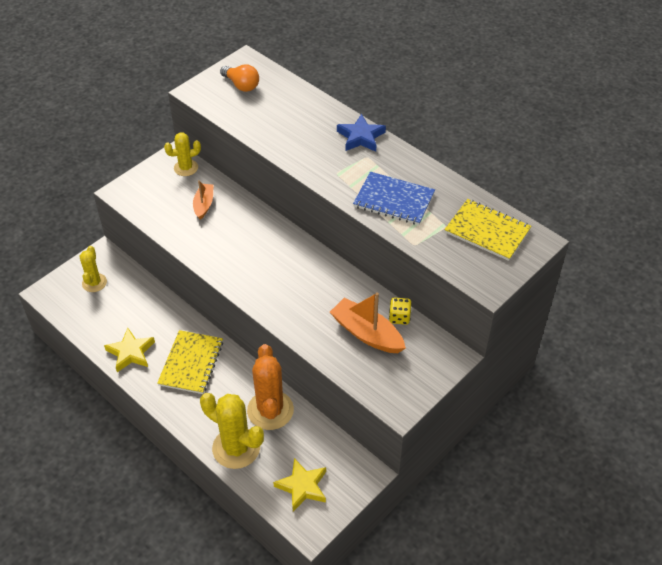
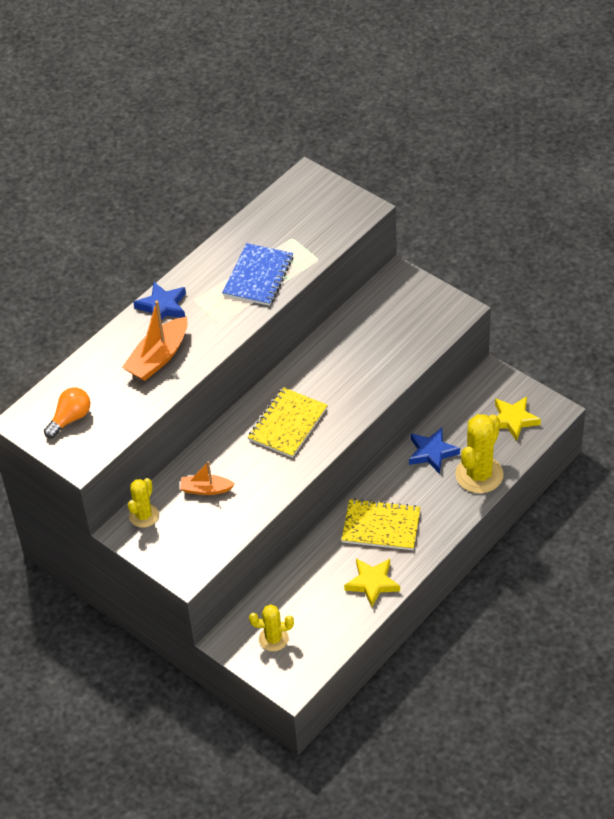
camera: 90 degrees left, 0 degrees up
(186, 168) = (144, 516): yellow cactus -> yellow cactus turned 45 degrees clockwise
(270, 410) = (432, 452): orange cactus -> blue star
(366, 333) = (378, 336): orange boat -> orange boat (158, 358)
(399, 317) = (356, 314): yellow dice -> none
(487, 231) = (296, 209): yellow notebook -> yellow notebook (288, 424)

